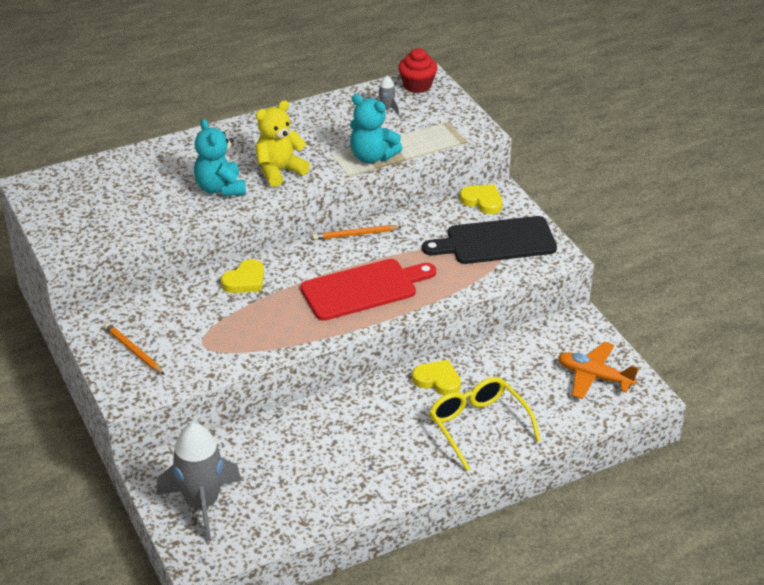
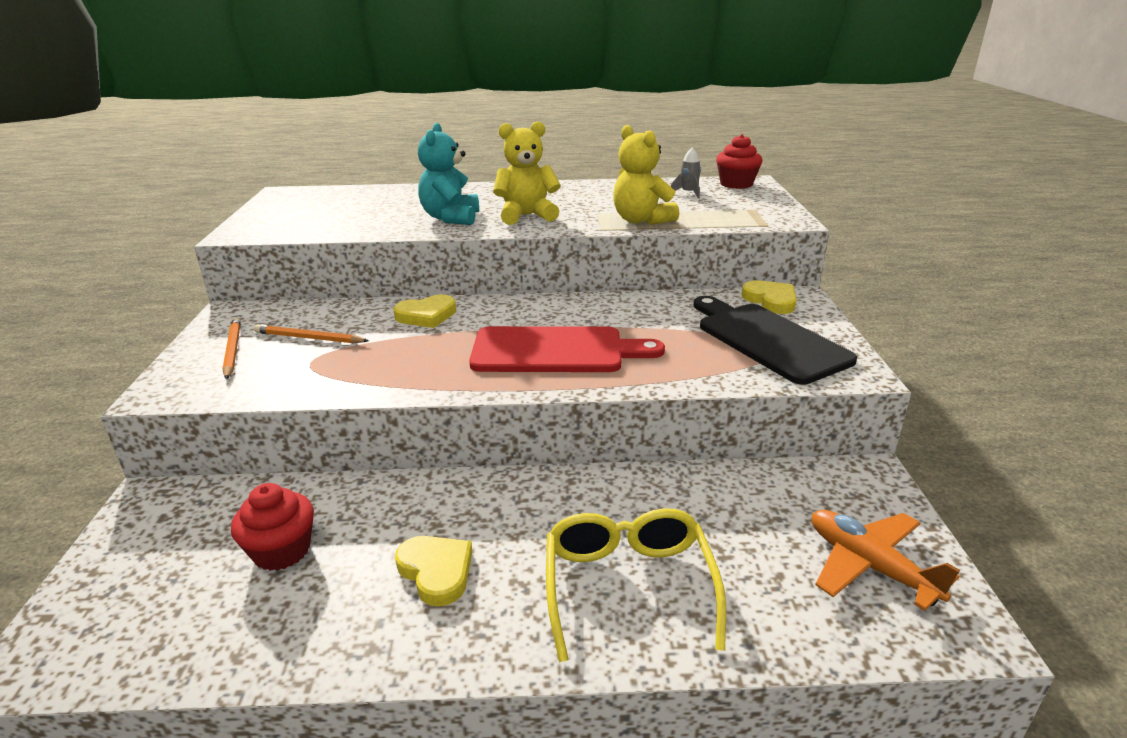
camera: 25 degrees right, 10 degrees down
(202, 504) = (145, 569): grey rocket -> none
(272, 469) = (282, 551): none -> red cupcake
(355, 234) = (590, 301): orange pencil -> orange pencil (309, 338)
(372, 157) = (641, 220): turquoise teddy bear -> yellow teddy bear
(437, 380) = (607, 498): yellow heart -> yellow heart (436, 571)
(496, 242) = (768, 340): black cutting board -> black cutting board turned 45 degrees clockwise

